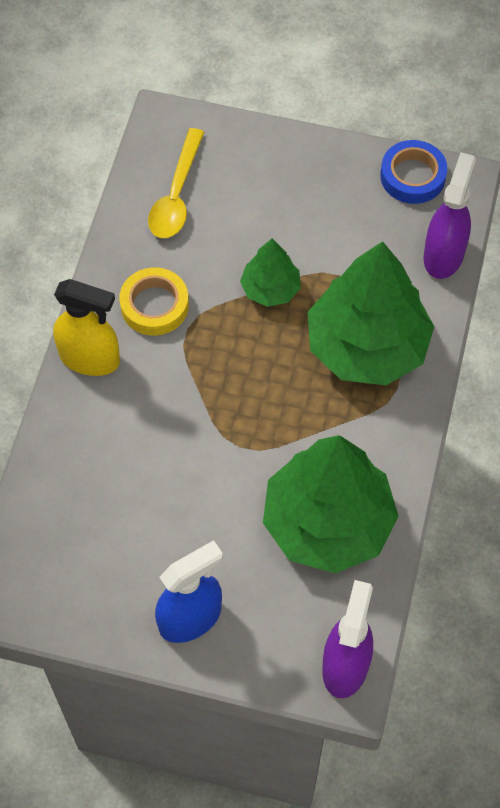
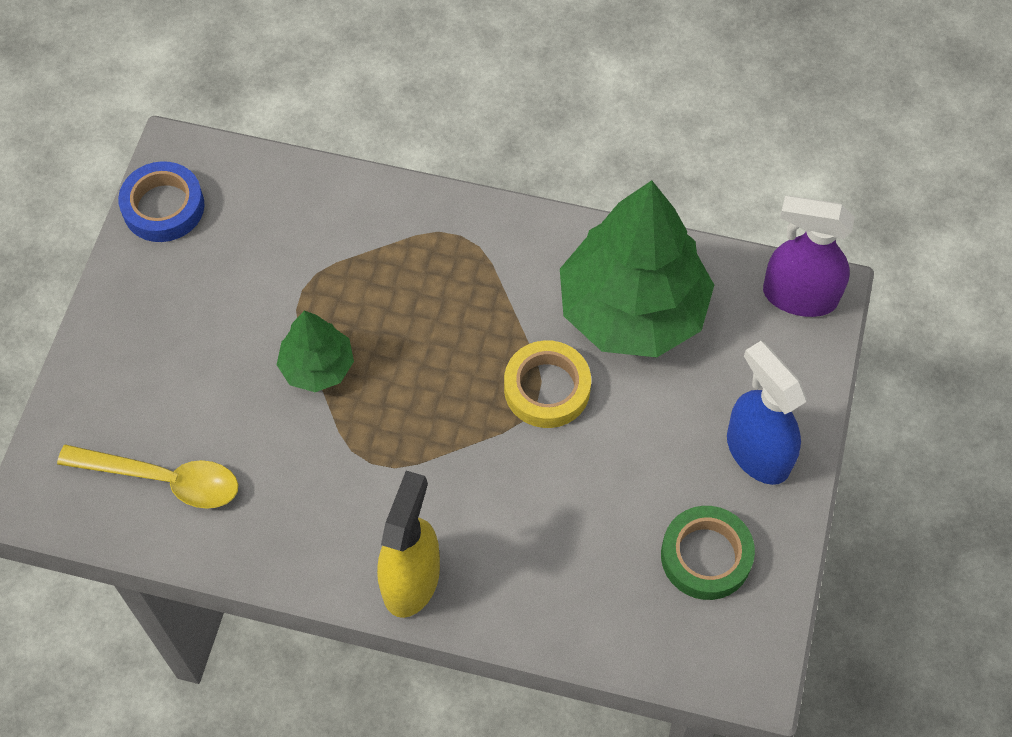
camera: 90 degrees left, 0 degrees up
(98, 571) = (706, 556): none -> green tape
(154, 305) = (334, 502): yellow tape -> yellow tape (547, 388)
(366, 346) = (403, 264): green tree -> none
(443, 255) = (281, 180): purple spray bottle -> none

